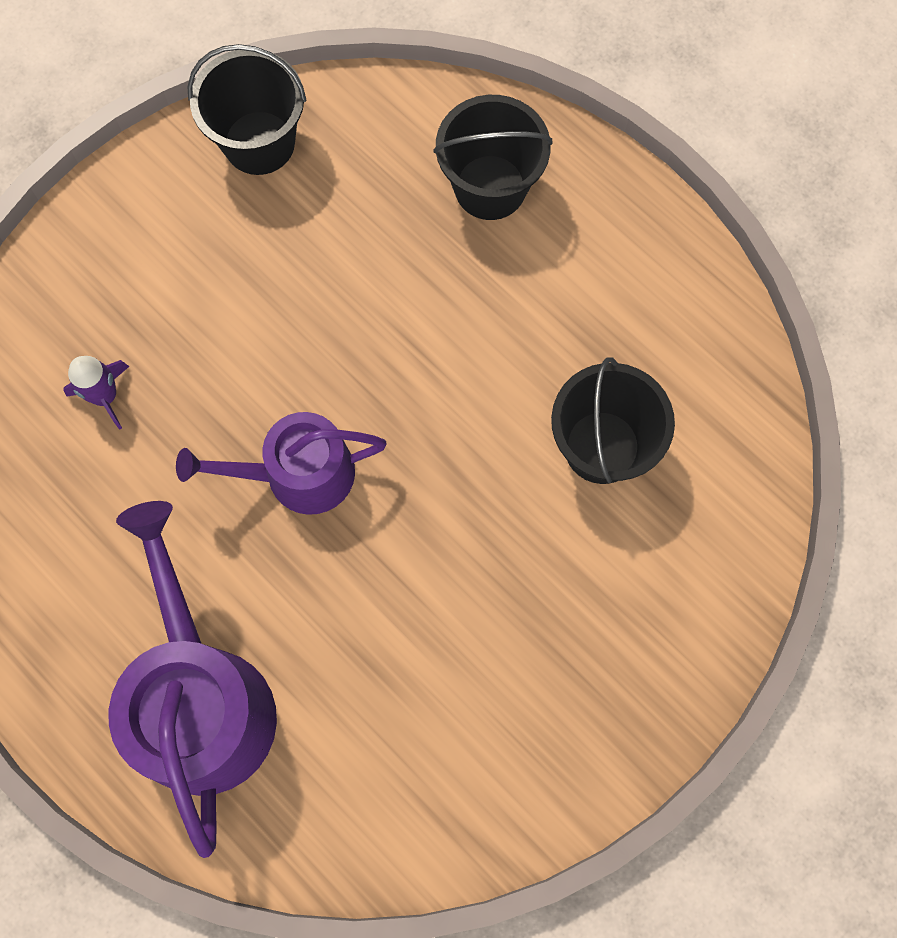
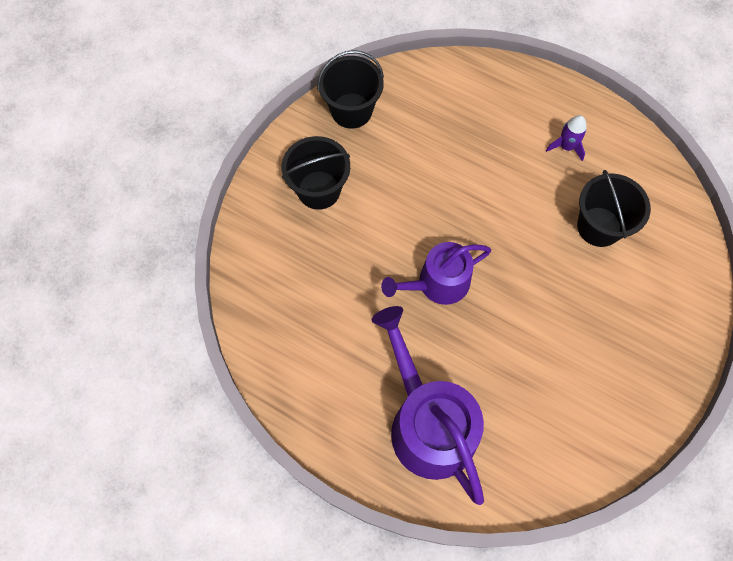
camera: 15 degrees left, 5 degrees down
(105, 396) = (312, 268): purple rocket -> purple rocket (566, 147)
(490, 187) = (487, 105): black bucket -> black bucket (319, 190)

